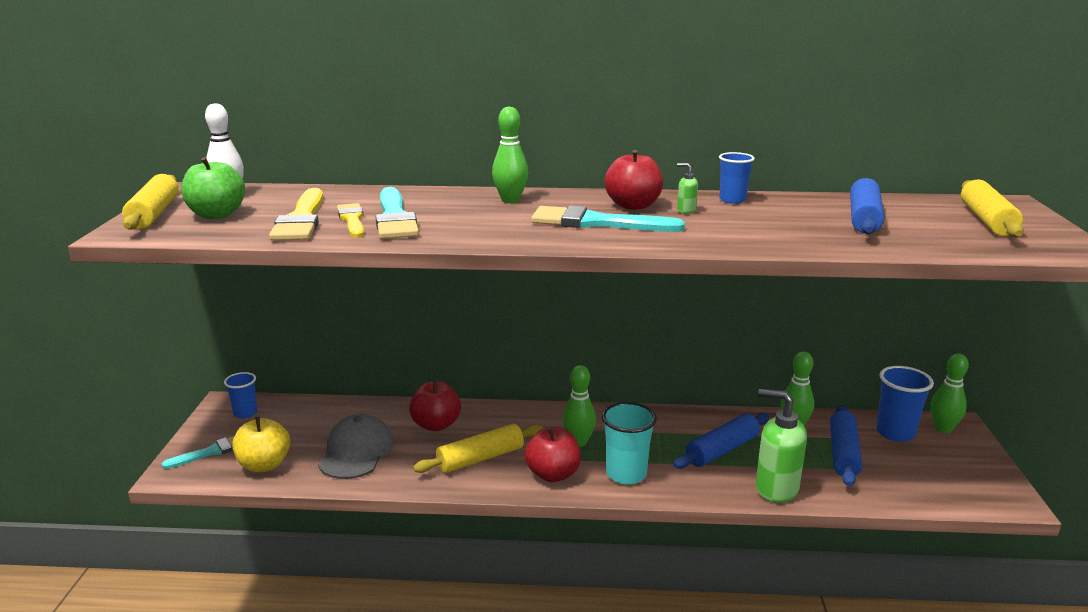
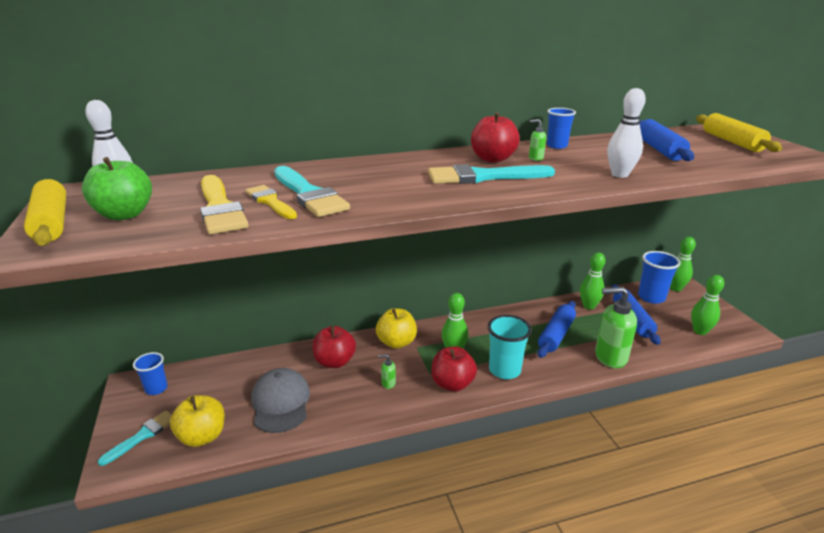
camera: 20 degrees left, 5 degrees up
(480, 458) = (388, 383): yellow rolling pin -> green soap dispenser
(510, 200) = (392, 166): green bowling pin -> green bowling pin (700, 331)
(517, 419) = (396, 342): none -> yellow apple
(765, 239) = (619, 174): none -> white bowling pin

